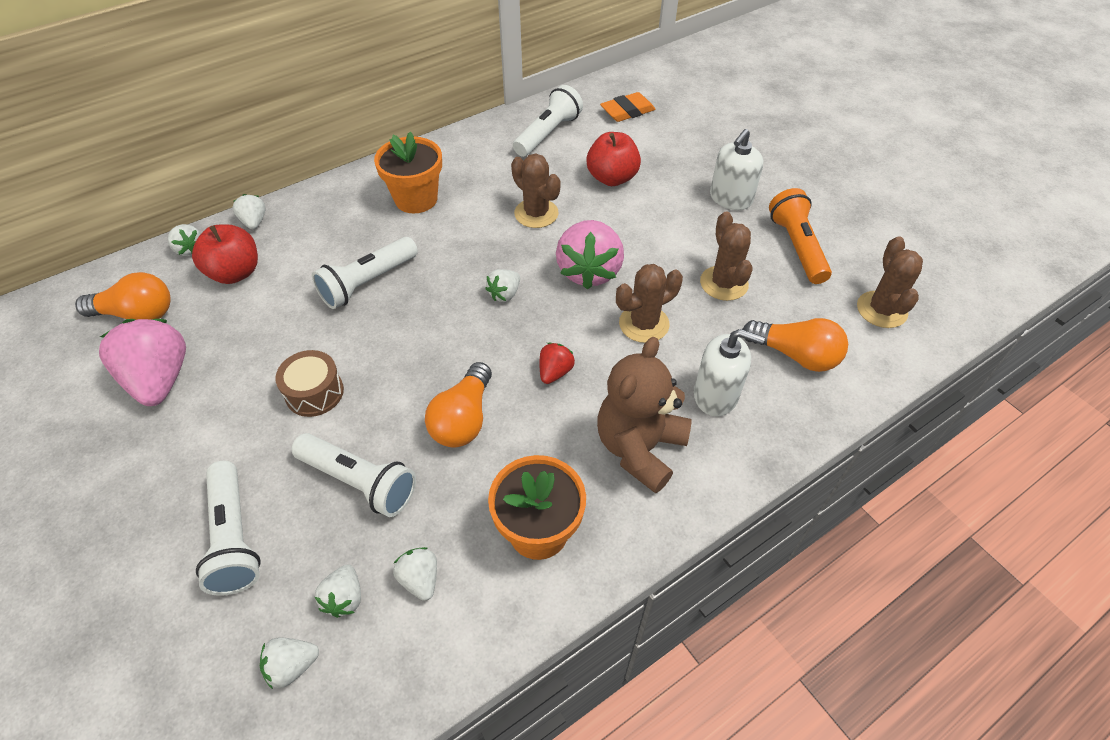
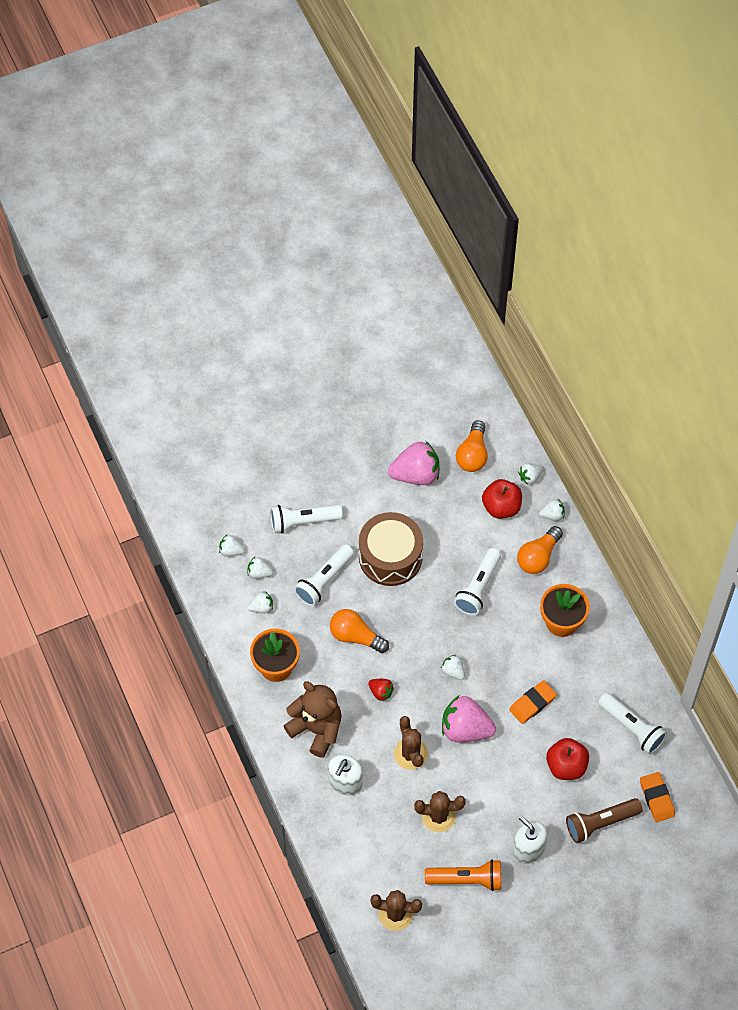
camera: 100 degrees right, 10 degrees up
(292, 666) = (231, 551): white strawberry -> white strawberry turned 60 degrees counterclockwise
(314, 392) = (390, 557): brown drum -> brown drum, size x1.85
(368, 282) = (478, 587): white flashlight -> white flashlight turned 120 degrees counterclockwise
(536, 213) = (532, 703): brown cactus -> orange eraser
(672, 147) = (600, 823): none -> brown flashlight
(795, 355) = (367, 841): orange light bulb -> orange light bulb (538, 557)

